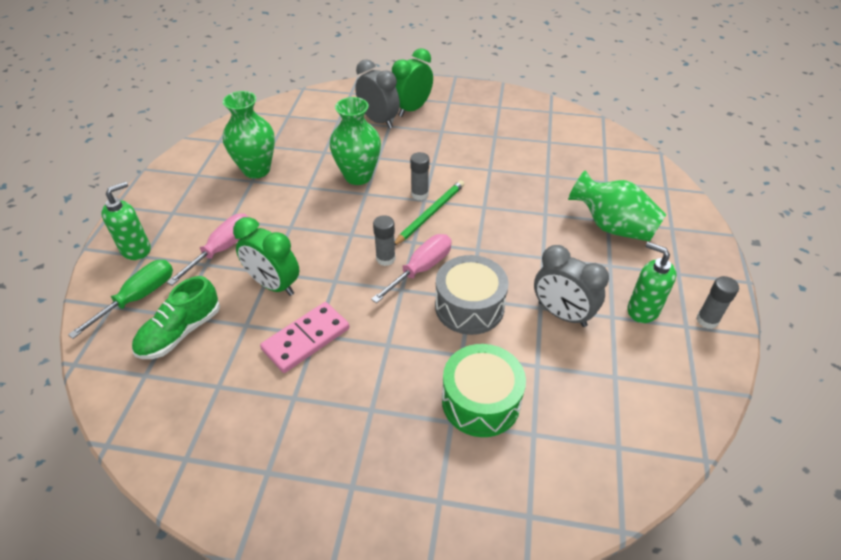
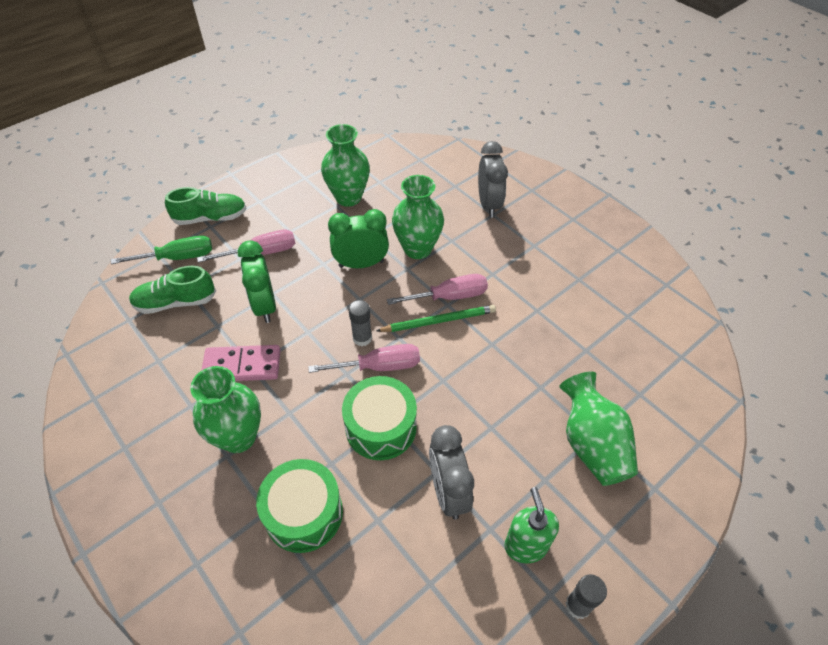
camera: 40 degrees right, 5 degrees up
(136, 249) = (211, 218): green soap dispenser -> green shoe
(366, 390) = (238, 437): none -> green vase
(412, 109) = (530, 208): green clock -> green clock (361, 264)
(419, 194) = (449, 296): grey glue stick -> pink screwdriver
(469, 306) = (381, 427): grey drum -> green drum

